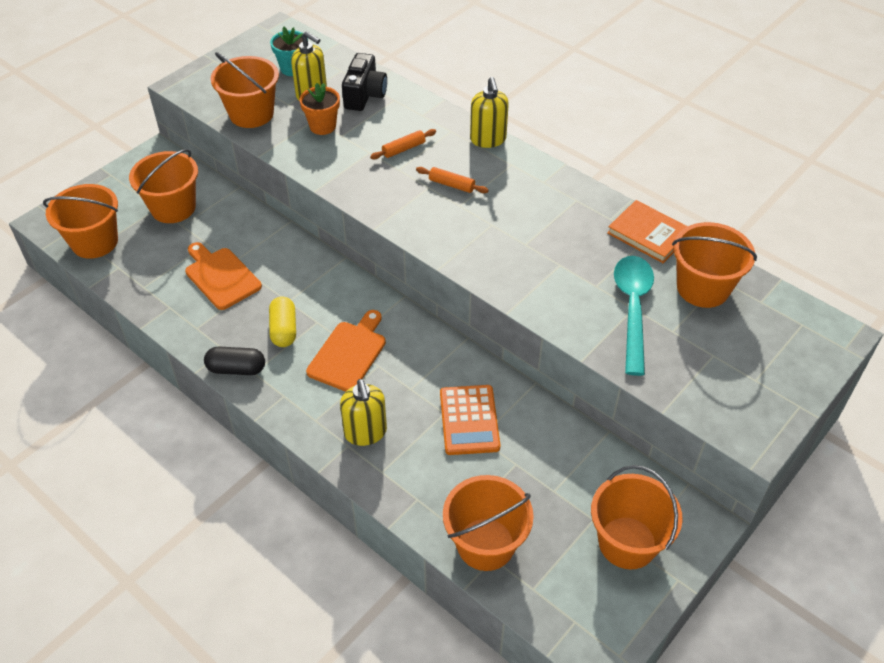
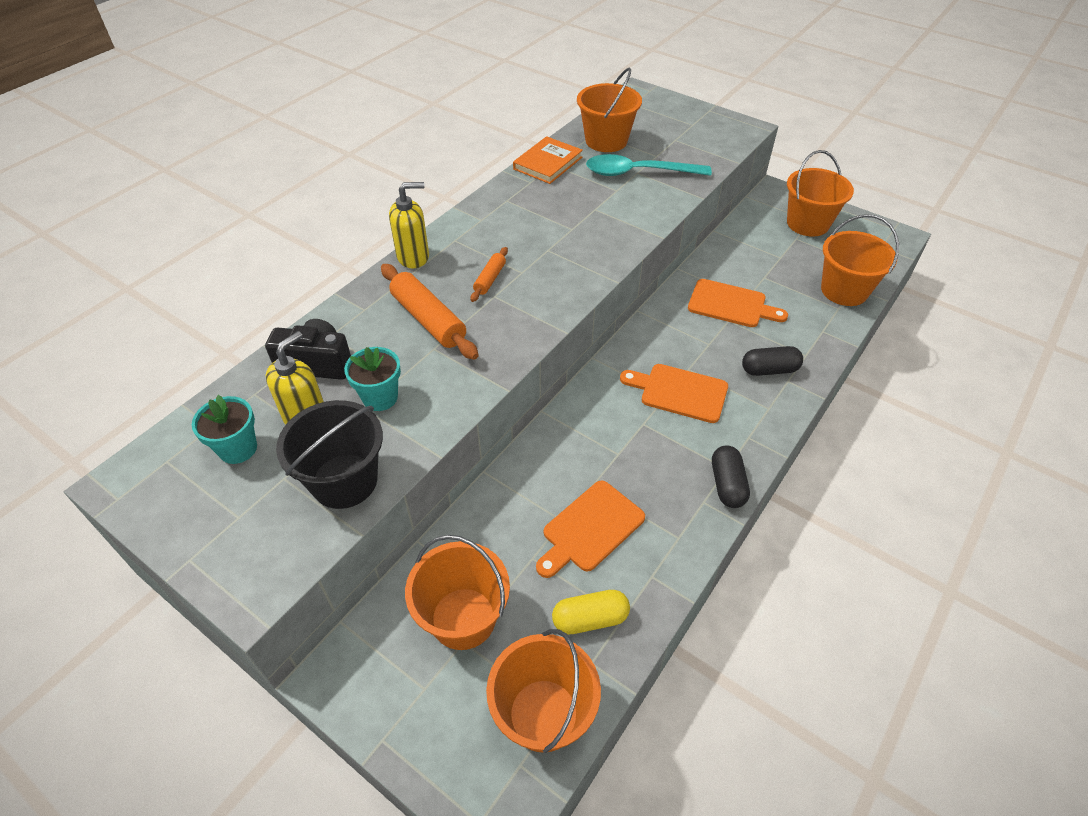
camera: 95 degrees left, 0 degrees up
(251, 114) = (344, 481): orange bucket -> black bucket
(284, 330) = (661, 451): yellow capsule -> yellow capsule (590, 619)
(322, 126) = (380, 397): orange flower pot -> turquoise flower pot
(365, 432) = (769, 370): yellow soap dispenser -> black capsule
(403, 149) = (428, 319): orange rolling pin -> orange rolling pin, size x1.85
(469, 420) = (731, 304): orange calculator -> orange cutting board

